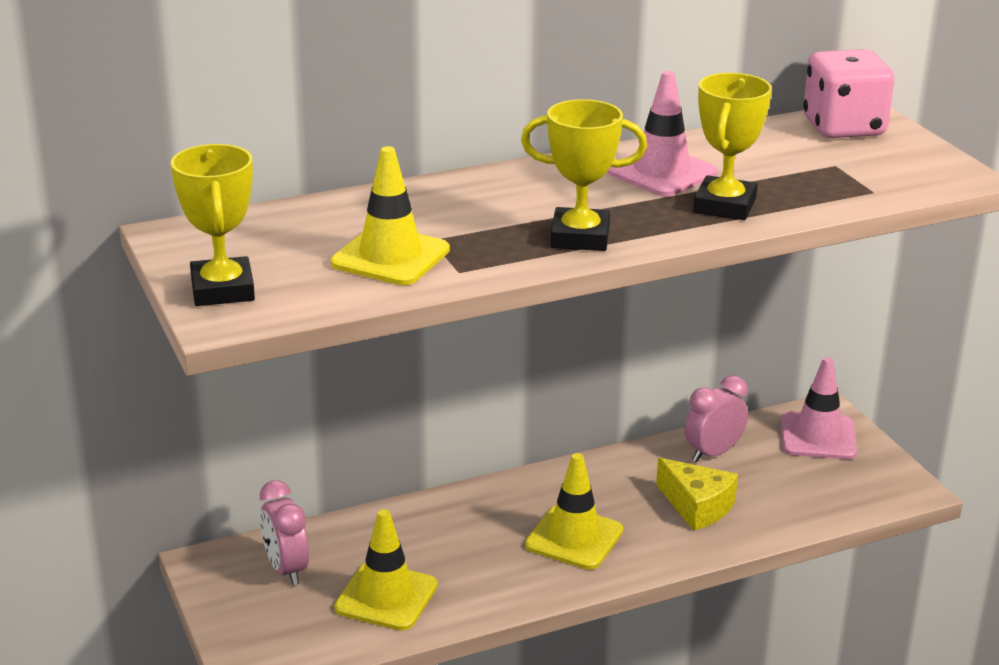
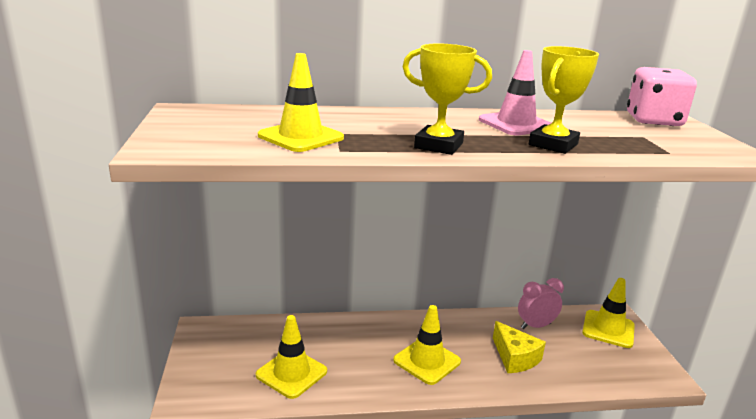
camera: 15 degrees right, 5 degrees down
(222, 290) = (175, 136): yellow trophy -> none
(286, 569) = (243, 342): pink clock -> none
(818, 436) = (608, 329): pink traffic cone -> yellow traffic cone

